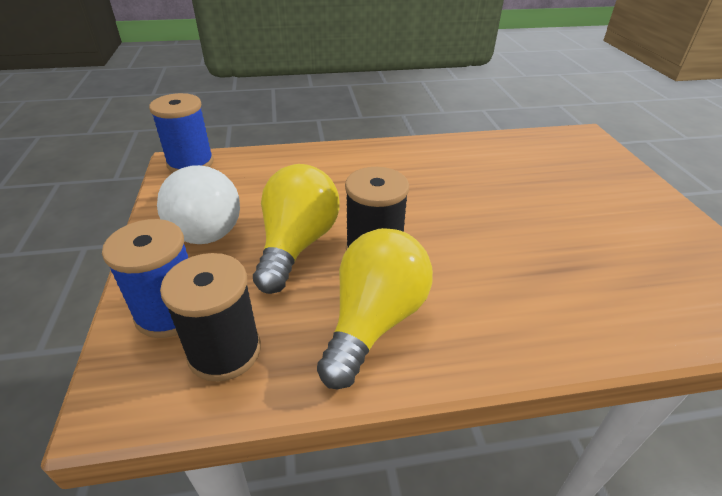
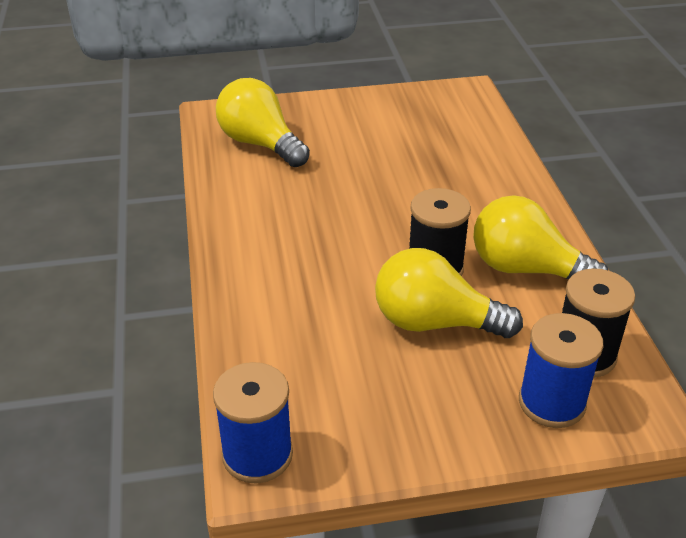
camera: 90 degrees left, 0 degrees up
(206, 224) = (407, 404): white light bulb -> none
(548, 157) = (260, 144): none -> yellow light bulb

